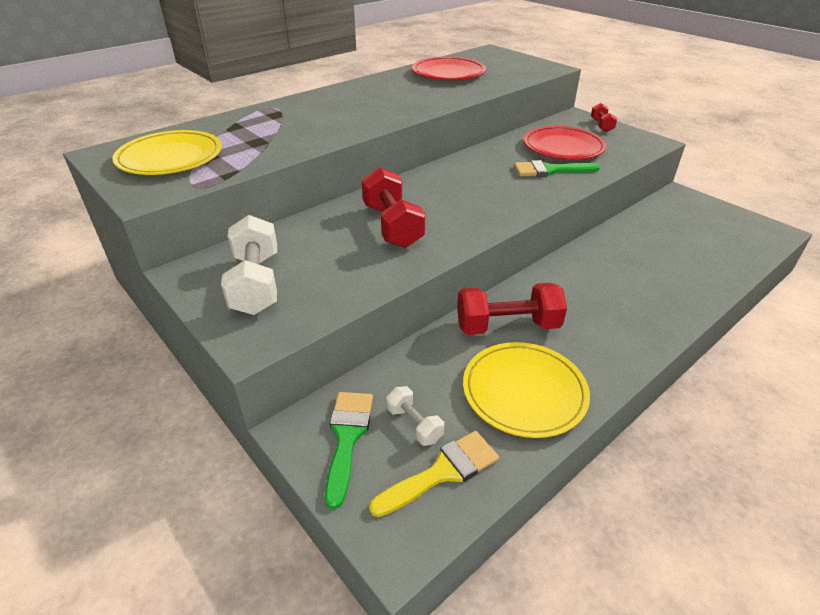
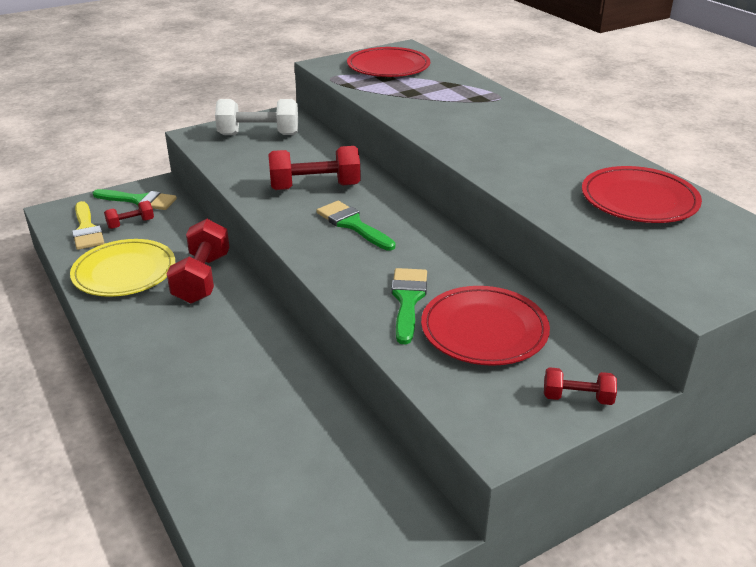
camera: 100 degrees right, 5 degrees down
(170, 157) = (388, 67): yellow plate -> red plate
(414, 424) = (131, 224): white dumbbell -> red dumbbell
(457, 199) = (352, 224): none -> green brush

